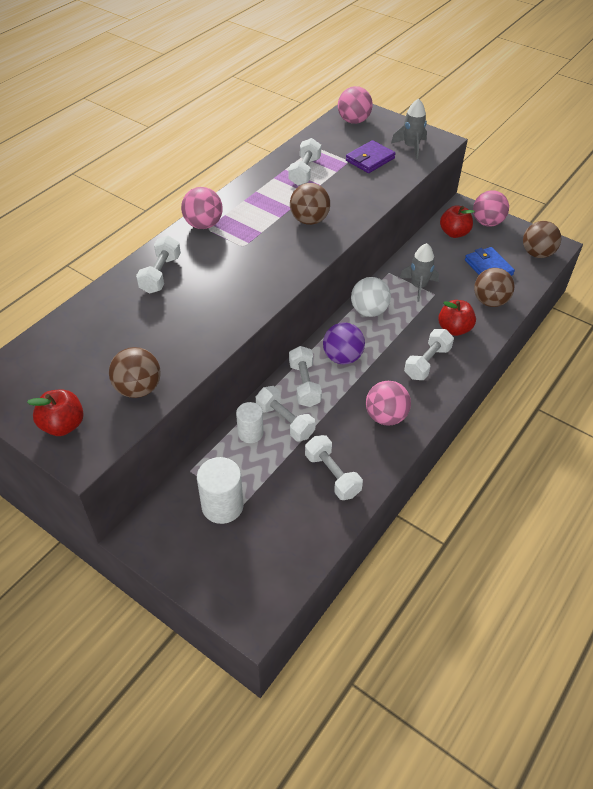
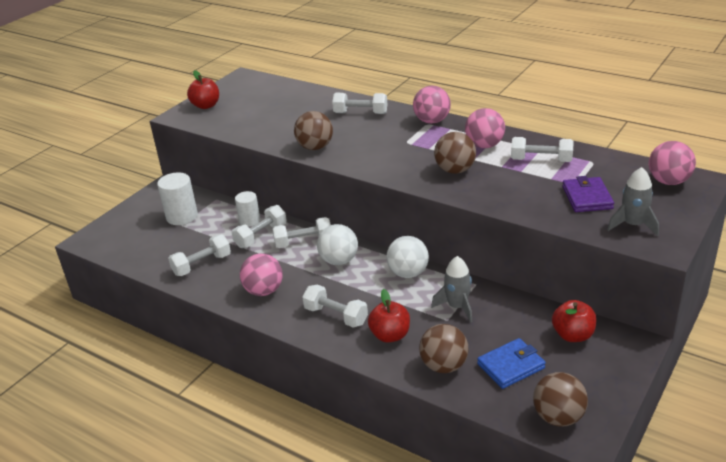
camera: 90 degrees right, 15 degrees down
(138, 389) = (235, 124): brown ball -> brown ball (315, 147)
(342, 357) = (339, 261): purple ball -> white ball
(370, 159) = (587, 197): purple wallet -> purple wallet turned 45 degrees clockwise
(487, 222) = (611, 367): pink ball -> pink ball (484, 145)

